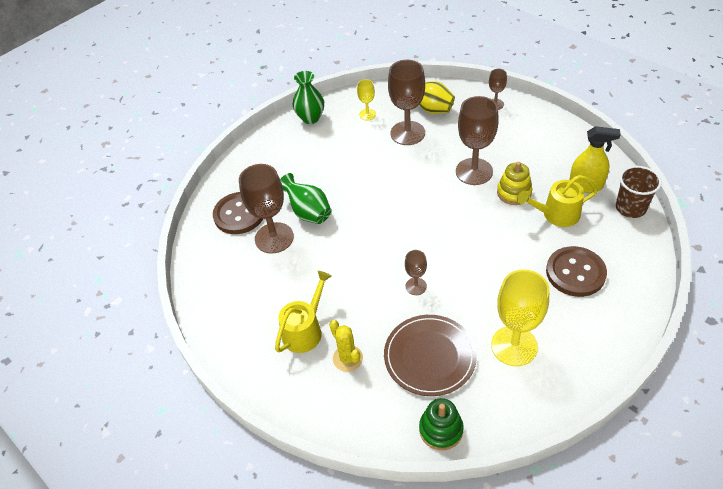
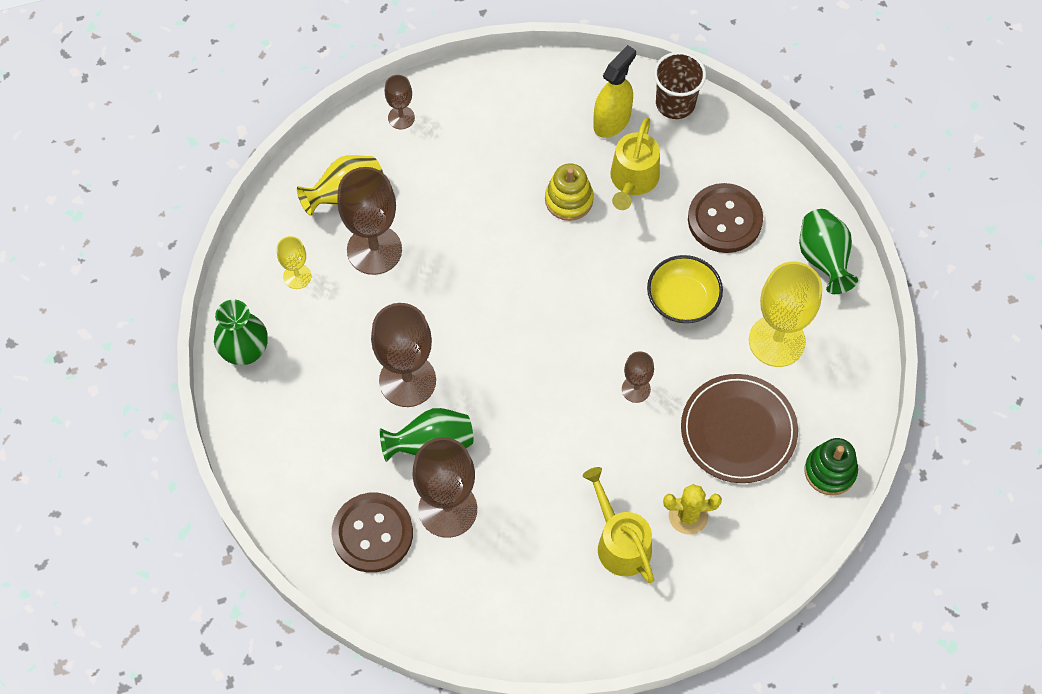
camera: 65 degrees left, 15 degrees up
(474, 171) = (502, 218): brown goblet -> brown goblet (407, 380)
(497, 279) = (682, 300): none -> yellow bowl
(600, 343) = (823, 259): none -> green vase

